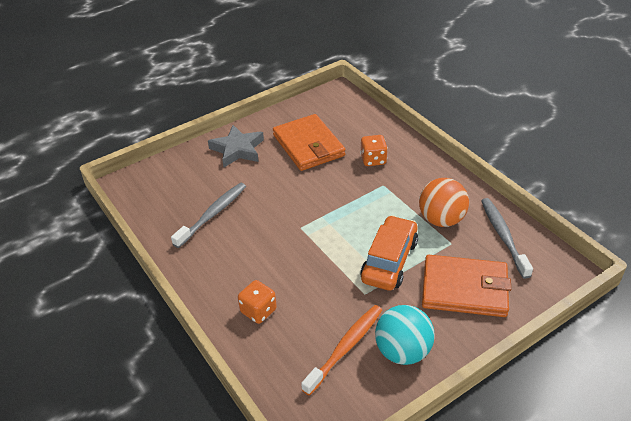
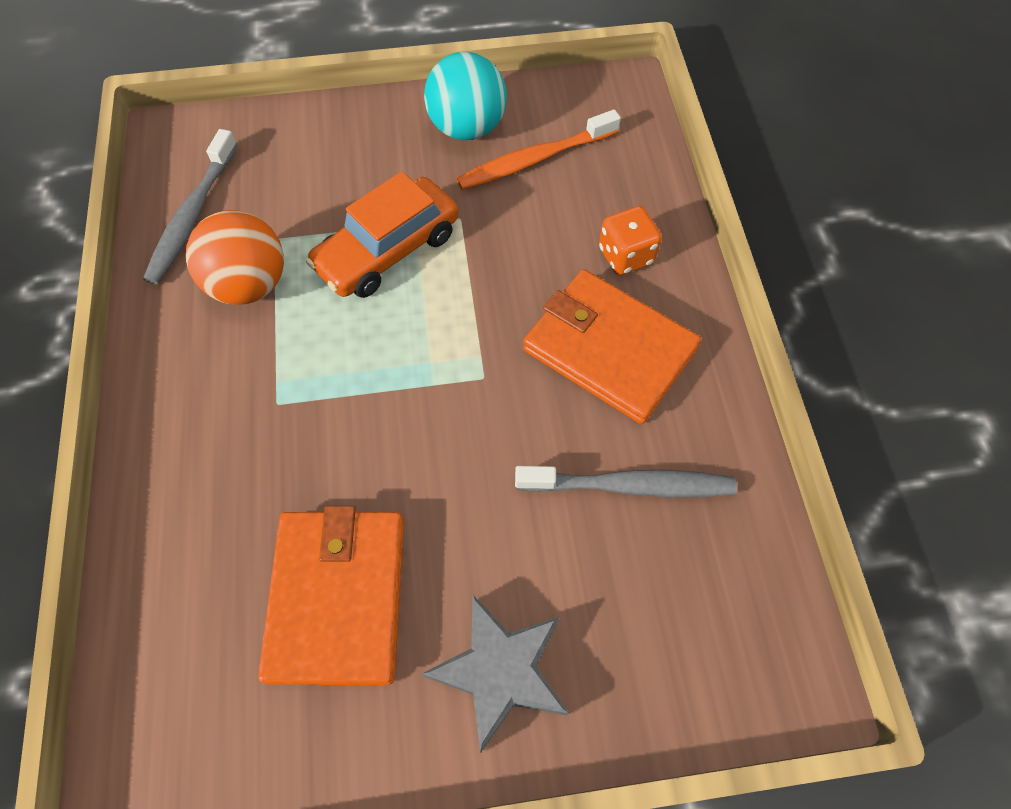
camera: 155 degrees left, 20 degrees up
(212, 214) = (630, 485): grey toothbrush -> grey toothbrush turned 150 degrees counterclockwise
(373, 160) = (242, 479): orange dice -> none
(464, 289) = (323, 167): orange wallet -> orange wallet (609, 349)

